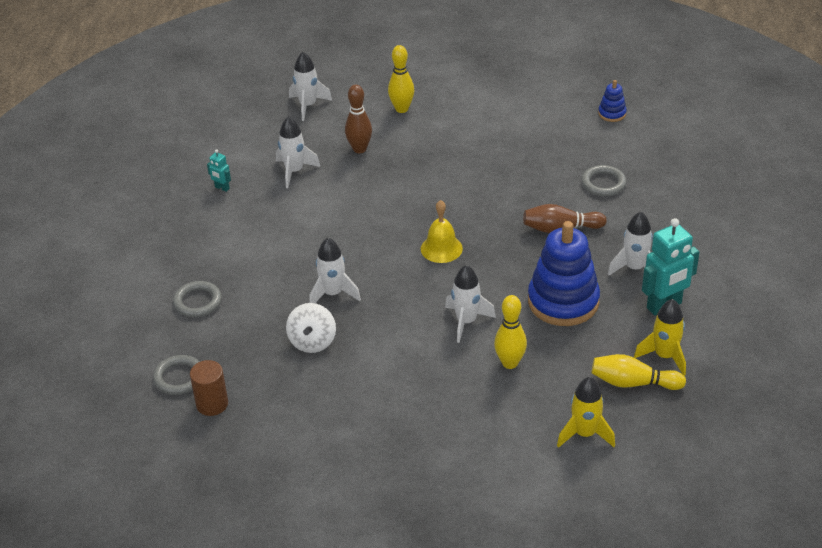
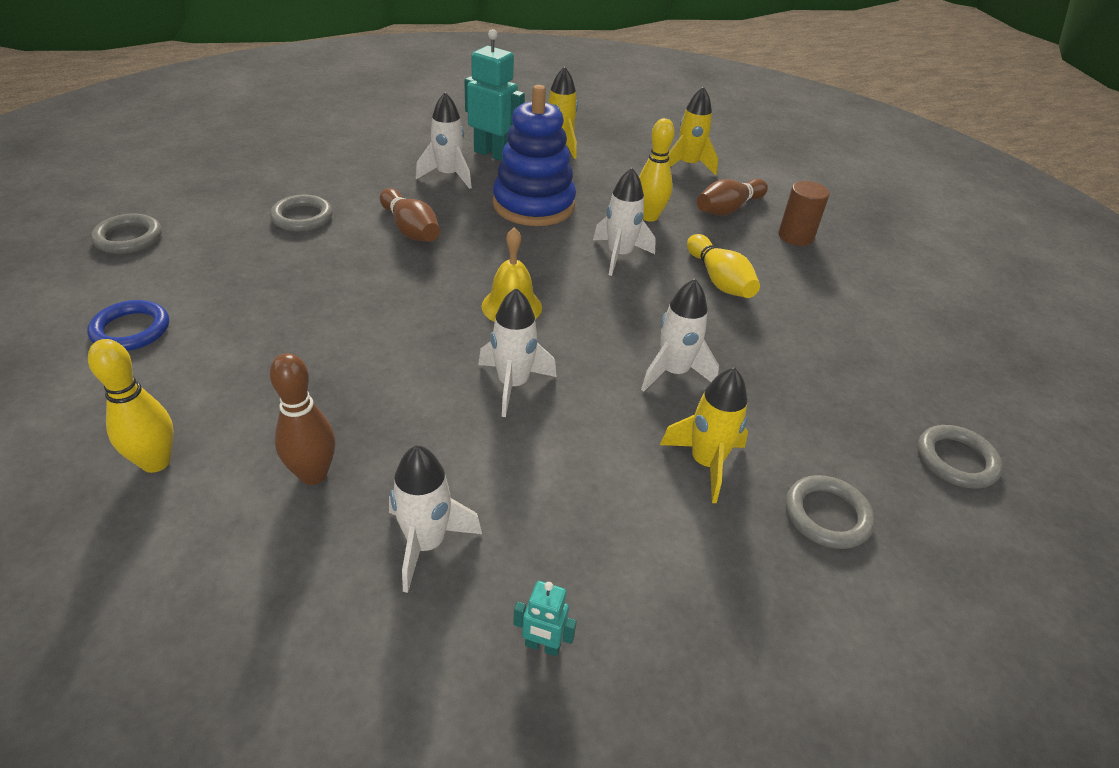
camera: 125 degrees left, 0 degrees up
(212, 404) = (946, 406): brown cylinder -> brown cylinder (795, 236)
(222, 188) = (542, 646): turquoise robot -> turquoise robot turned 105 degrees clockwise
(262, 275) = (705, 463): none -> yellow rocket
(308, 106) = (171, 632): white rocket -> white rocket (513, 384)
(312, 342) = (766, 359): white spinning top -> none
(494, 422) = (728, 209): none -> brown bowling pin
(510, 109) = (131, 330): none -> blue ring
(612, 113) = (128, 238): blue stacking toy -> grey ring
(633, 383) = (606, 154): yellow bowling pin -> yellow bowling pin (719, 280)

